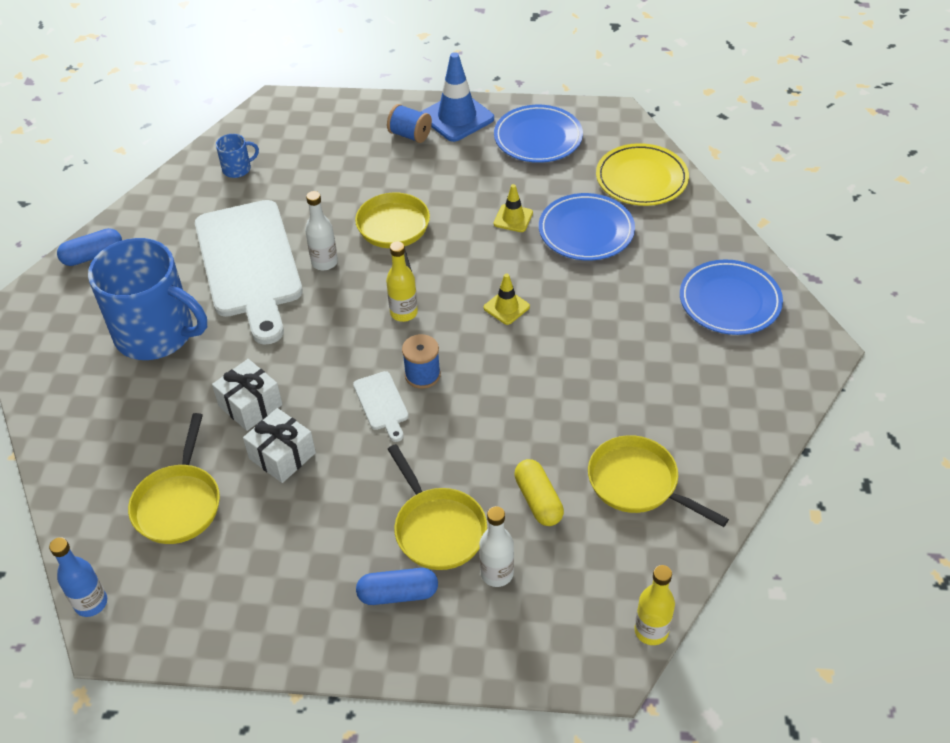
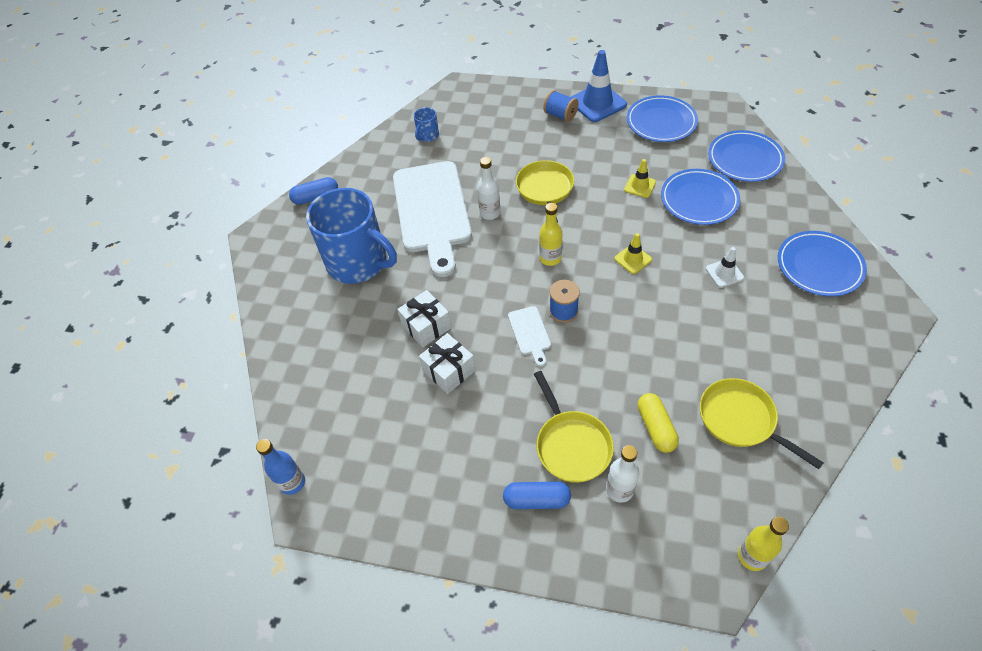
camera: 10 degrees right, 5 degrees up
(179, 503) = (366, 404): yellow pan -> none
(237, 169) = (427, 135): blue mug -> blue mug turned 135 degrees clockwise
(617, 316) = (724, 273): none -> white traffic cone
(641, 179) = (744, 159): yellow plate -> blue plate

